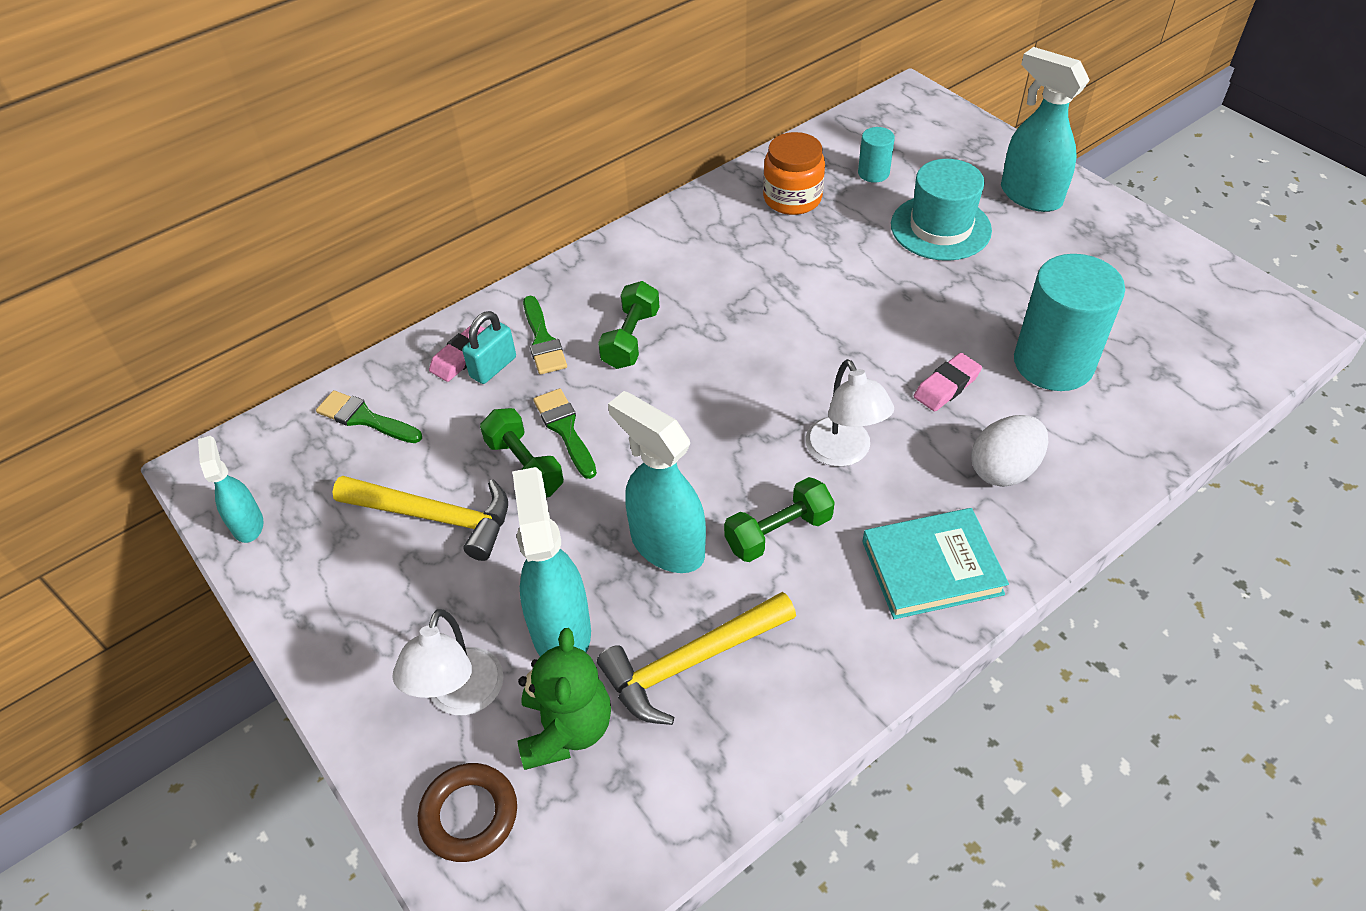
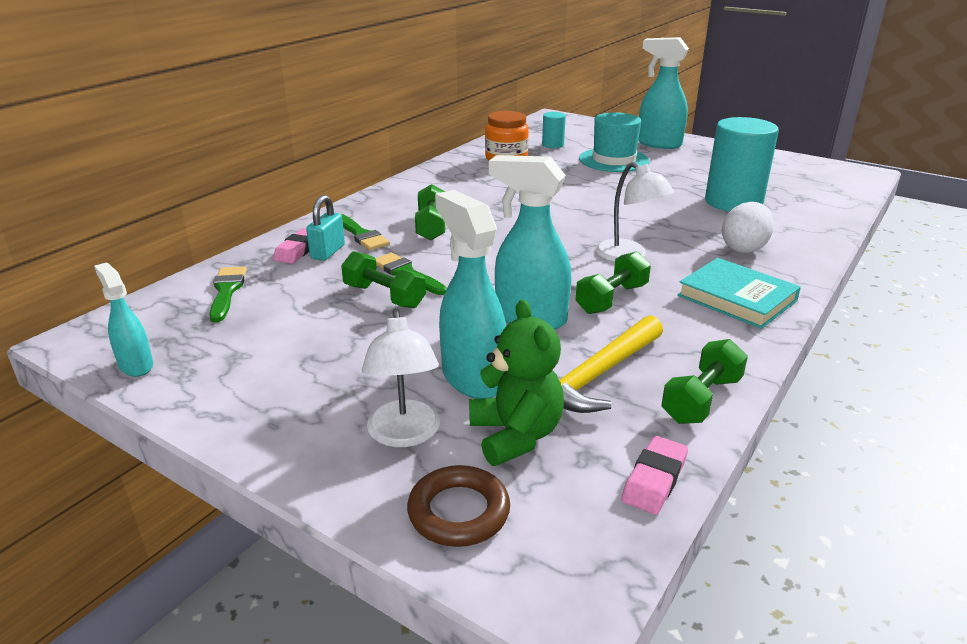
camera: 20 degrees left, 20 degrees down
(365, 418) = (227, 291): green brush -> green brush turned 75 degrees clockwise
(435, 517) = (320, 334): yellow hammer -> none
(785, 730) = (701, 399): none -> green dumbbell
(932, 567) = (736, 298): turquoise book -> turquoise book turned 75 degrees clockwise
(946, 386) = (674, 219): pink eraser -> pink eraser (654, 480)

